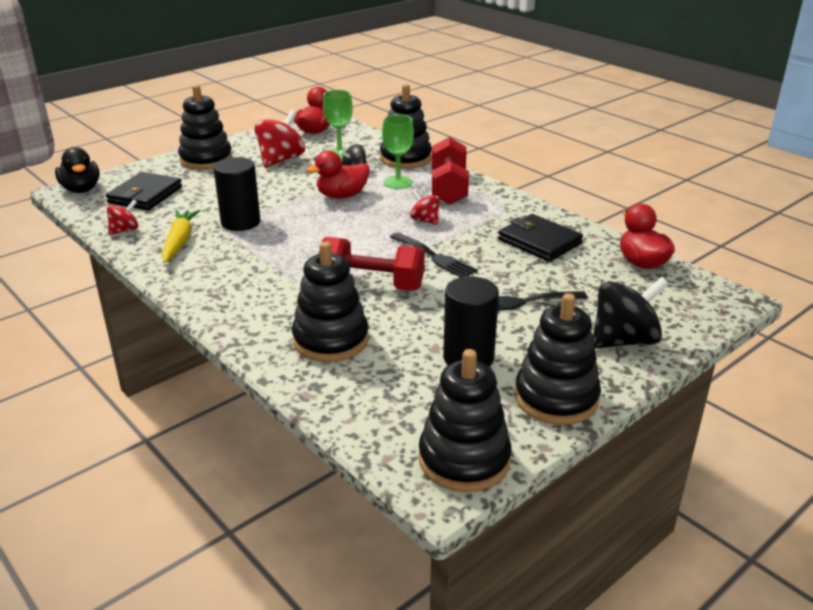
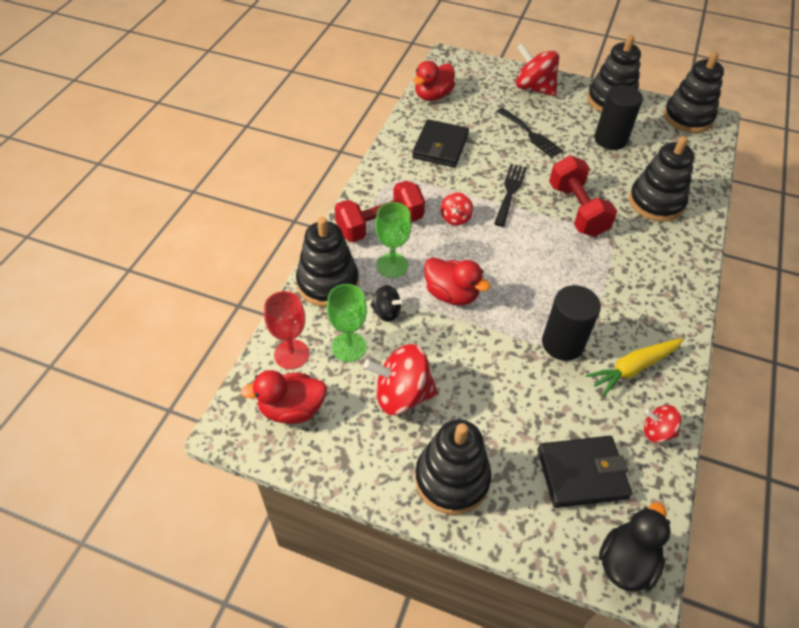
camera: 120 degrees left, 20 degrees up
(356, 138) = (291, 354): none -> red goblet
(624, 340) = (534, 88): black spinning top -> red spinning top

